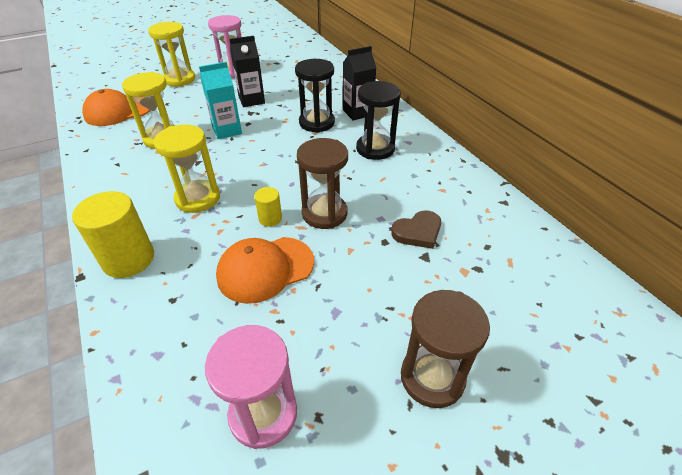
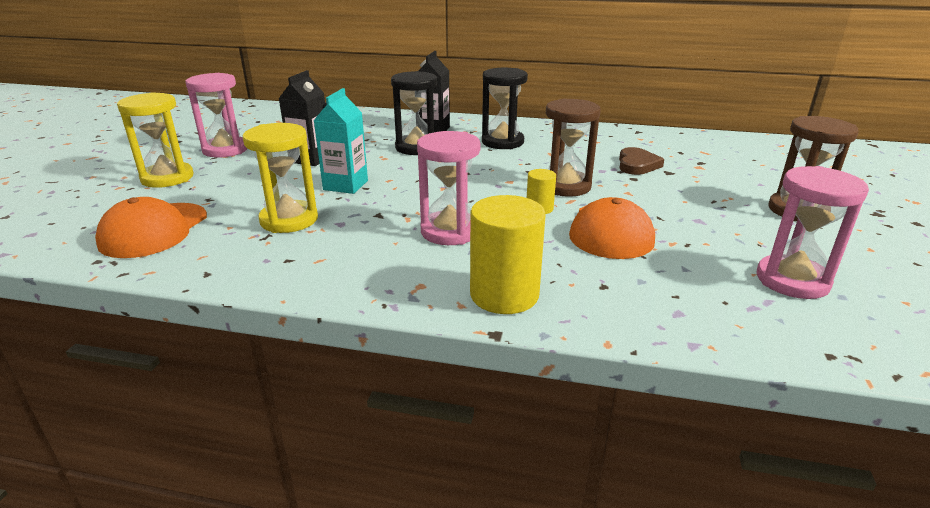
camera: 50 degrees left, 15 degrees down
(198, 198) = (449, 231): yellow hourglass -> pink hourglass

